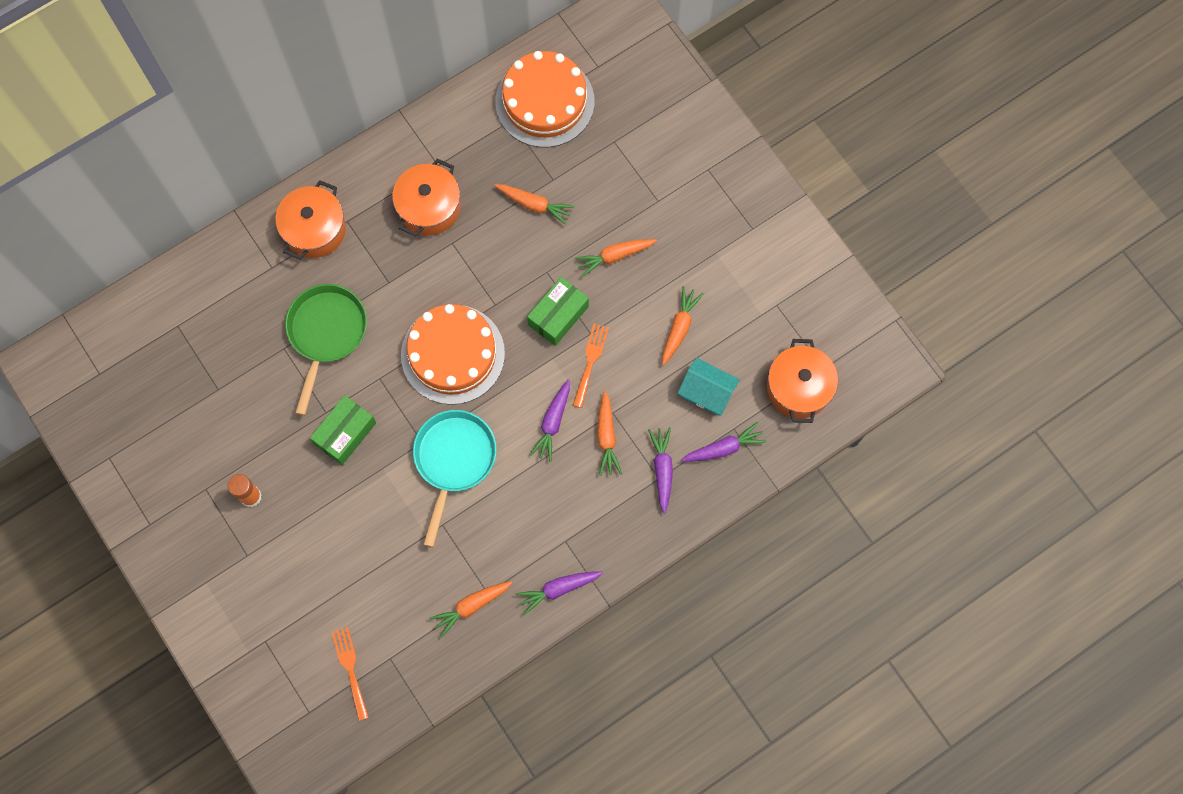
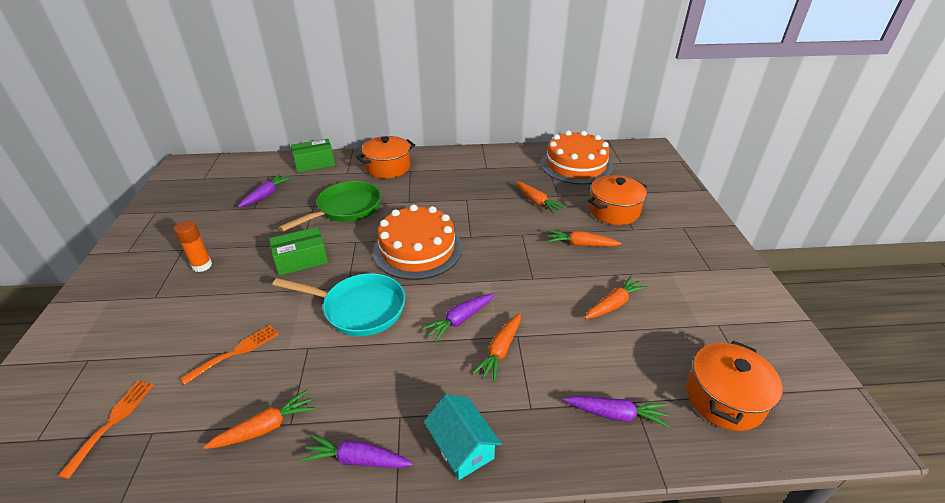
camera: 30 degrees right, 35 degrees down
(429, 207) = (465, 181): orange pot -> orange pot (614, 211)
(453, 460) = (359, 308): turquoise pan -> turquoise pan turned 60 degrees clockwise
(471, 606) = (265, 427): orange carrot -> orange carrot turned 150 degrees clockwise
(558, 315) = (513, 259): green box -> green box (315, 163)
(590, 361) = (521, 295): orange fork -> orange fork (236, 352)
(662, 470) = (538, 402): purple carrot -> purple carrot (266, 195)
(707, 392) = (619, 359): turquoise house -> turquoise house (462, 447)

